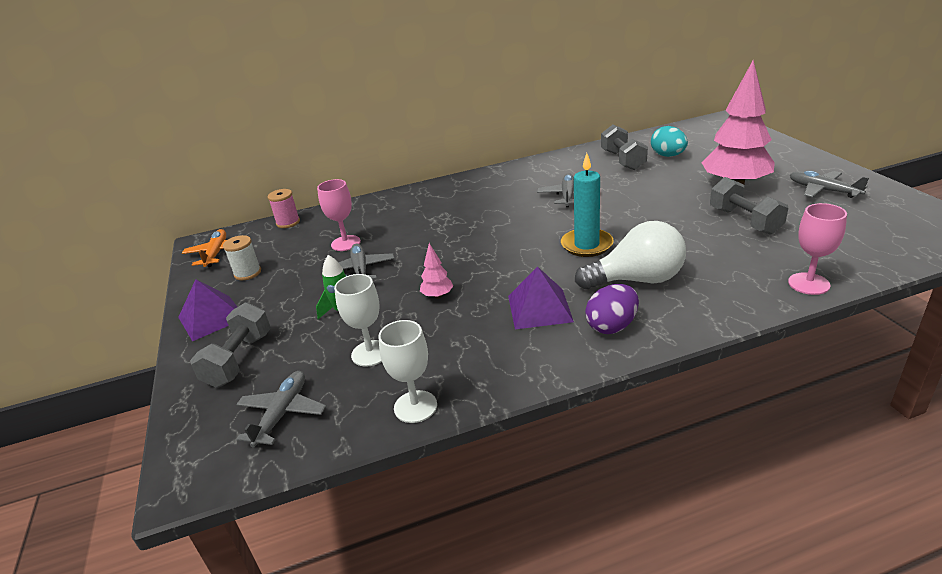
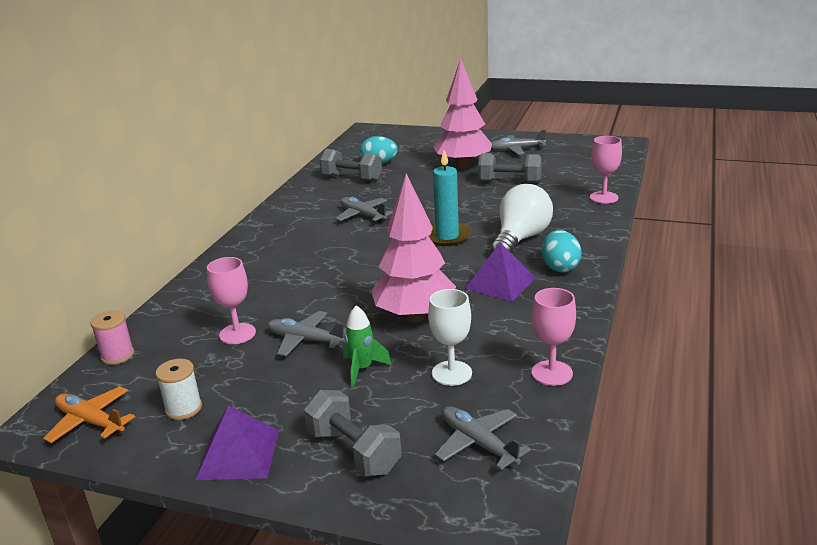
camera: 55 degrees left, 5 degrees down
(415, 406) = (552, 373): white goblet -> pink goblet
(437, 296) = (415, 317): pink tree -> pink tree, size x2.40
(612, 326) = (560, 267): purple egg -> turquoise egg

